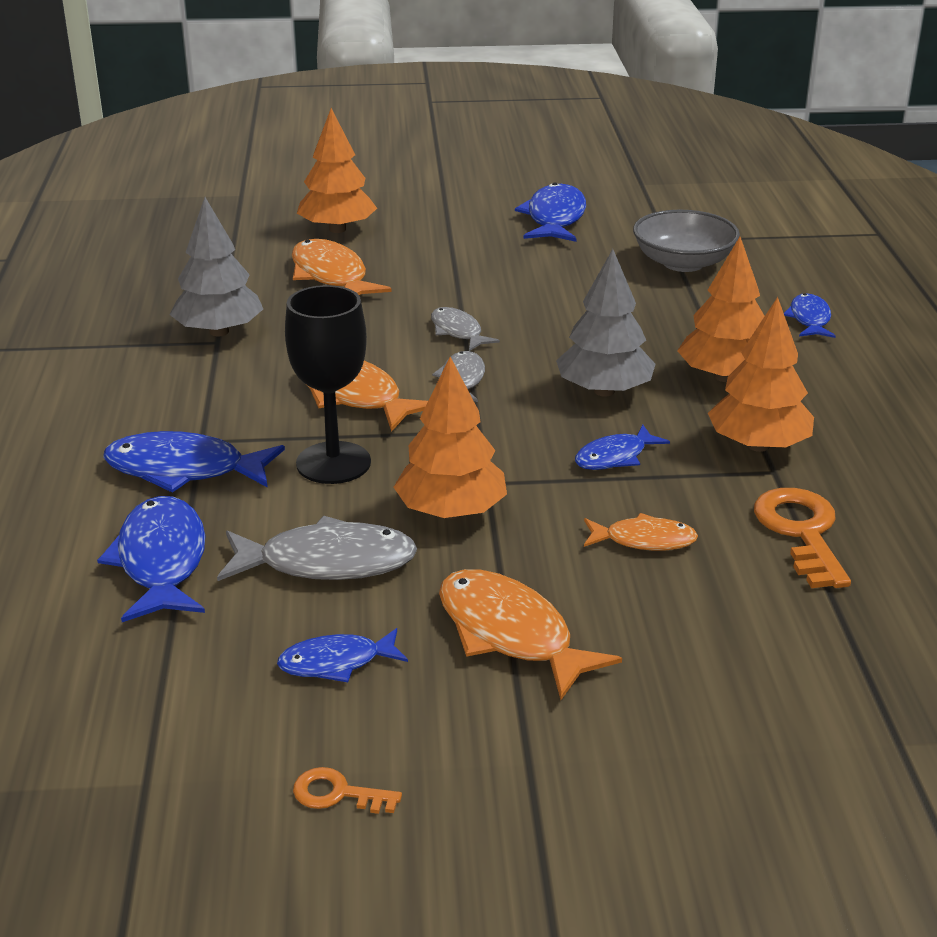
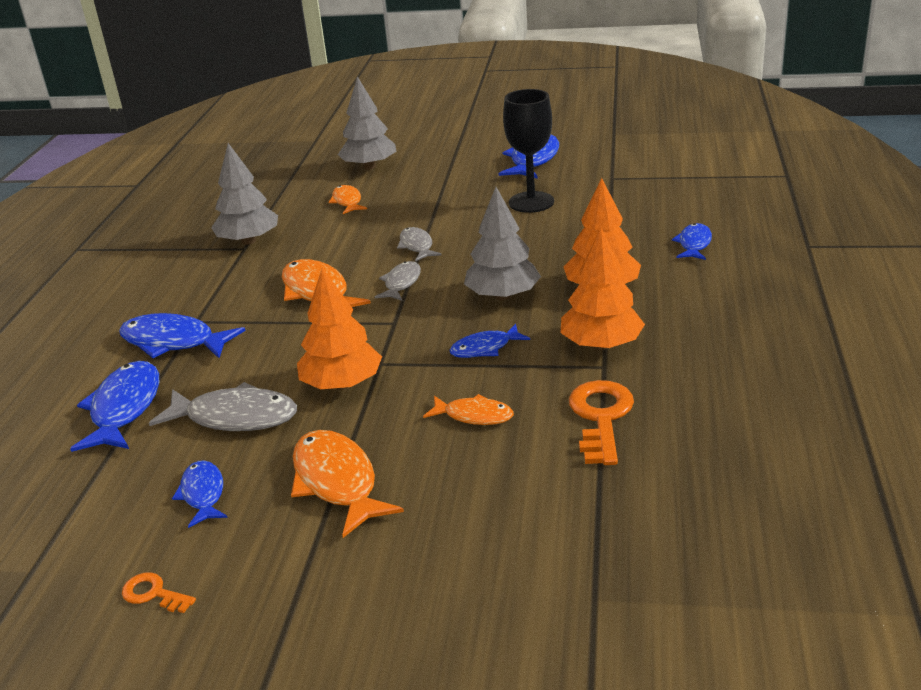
camera: 15 degrees right, 0 degrees up
(331, 276) = (347, 201): orange fish -> orange fish, size x0.60
(333, 463) = (277, 342): black goblet -> black goblet (531, 202)
(336, 663) = (203, 494): blue fish -> blue fish turned 75 degrees clockwise
(337, 229) = (369, 166): orange tree -> grey tree
(683, 263) = (615, 196): grey bowl -> none

